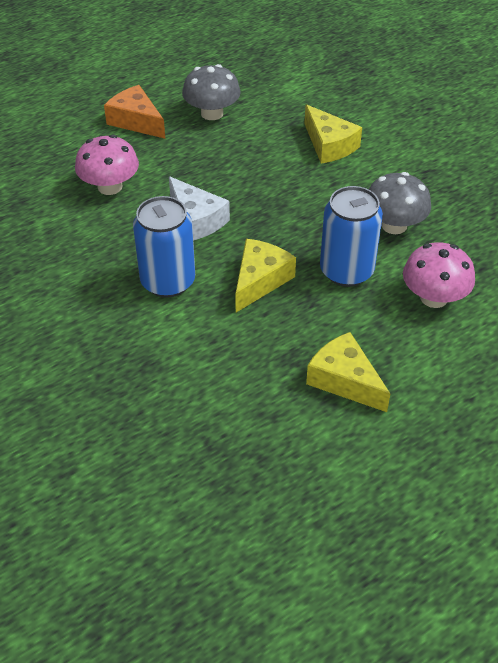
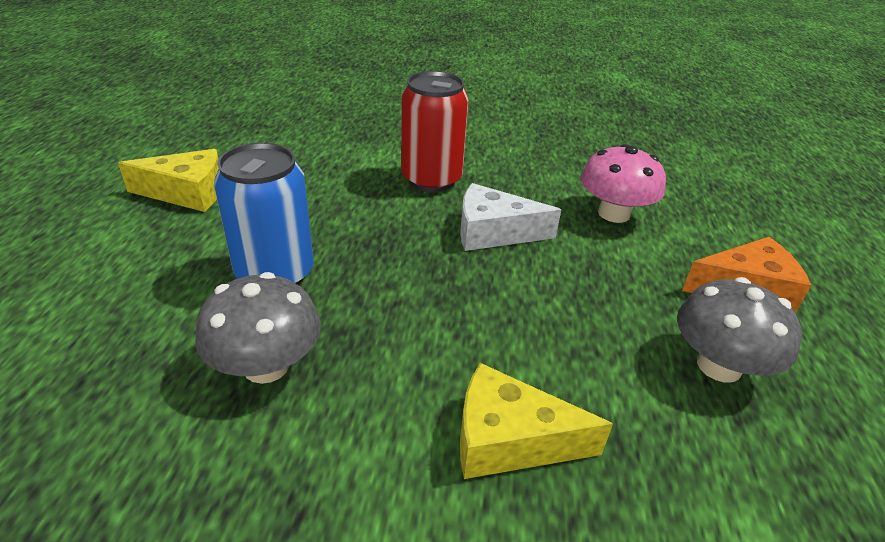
camera: 130 degrees right, 10 degrees down
(168, 281) = (431, 179): blue can -> red can
(260, 280) = (355, 219): yellow cheese -> none
(434, 297) = (136, 304): pink mushroom -> none

